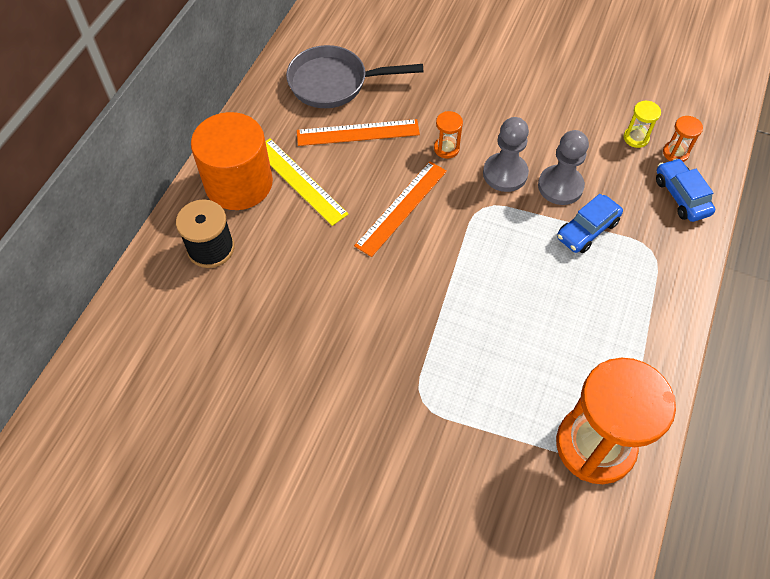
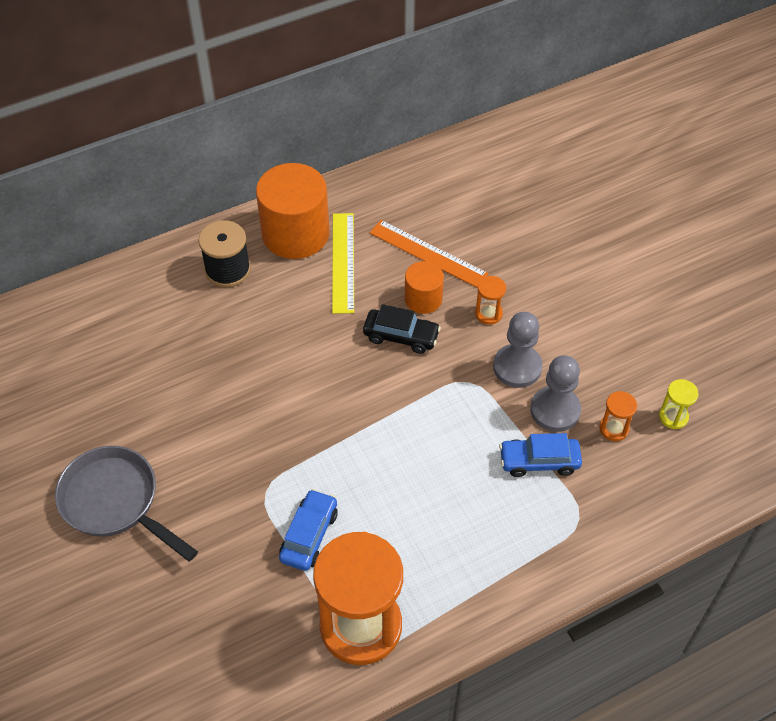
camera: 40 degrees right, 5 degrees down
(334, 83) = (450, 200): grey pan -> grey pan (115, 502)
(389, 169) = (423, 299): none -> orange cylinder
(401, 207) = (401, 336): orange ruler -> black car
(675, 153) = (697, 455): orange hourglass -> orange hourglass (614, 429)
(681, 196) = (659, 494): blue car -> blue car (309, 535)

